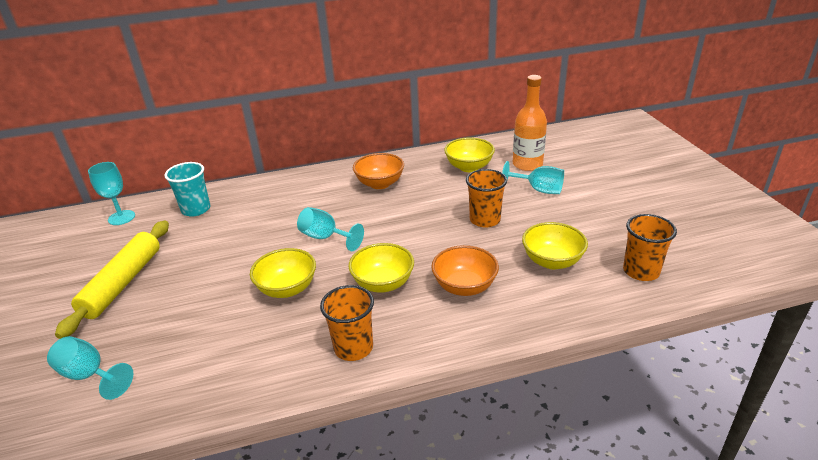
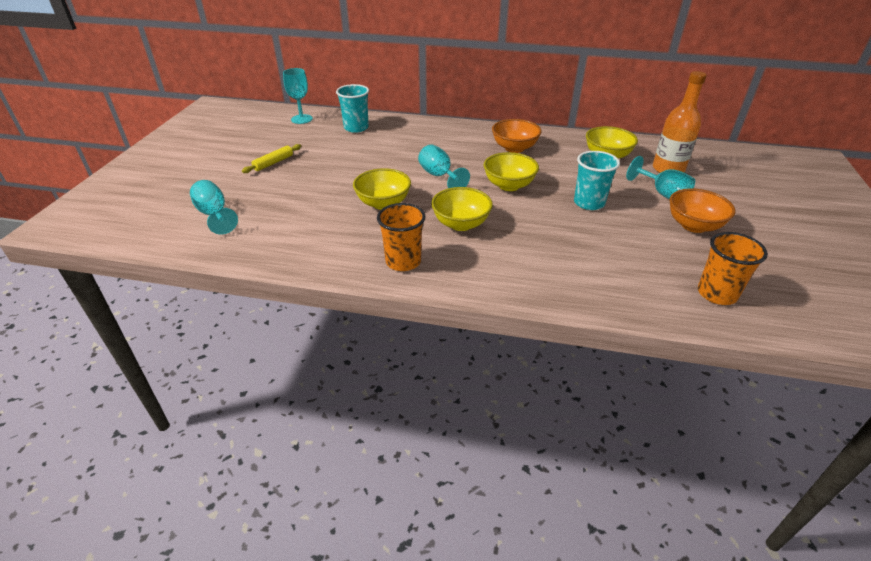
camera: 25 degrees right, 5 degrees up
(123, 283) = (273, 163): yellow rolling pin -> yellow rolling pin, size x0.50
(464, 286) = (529, 249): orange bowl -> orange bowl (694, 225)
(485, 220) = (589, 203): orange cup -> turquoise cup
(552, 261) = (628, 256): yellow bowl -> yellow bowl (509, 185)

